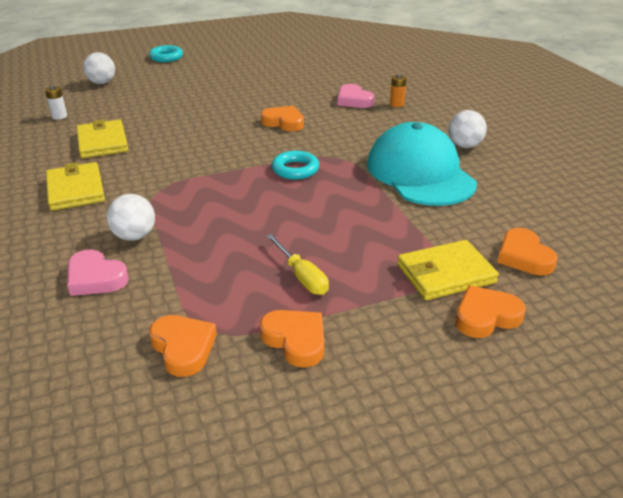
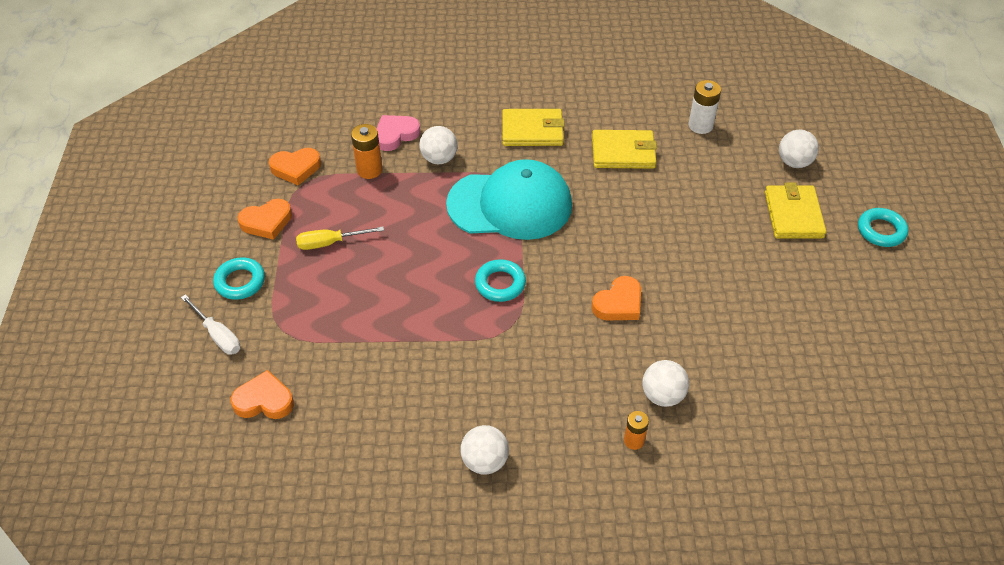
camera: 110 degrees right, 15 degrees up
(59, 116) = (700, 125): white battery -> white battery, size x1.54
(168, 281) = (369, 170): none -> orange battery
(354, 100) = (662, 395): pink heart -> white ball
(403, 327) = (240, 282): none -> turquoise ring
(420, 173) = (443, 386): turquoise cap -> turquoise cap (510, 205)
(445, 274) = (278, 333): yellow wallet -> yellow wallet (793, 214)
(485, 316) = (217, 335): orange heart -> white screwdriver

